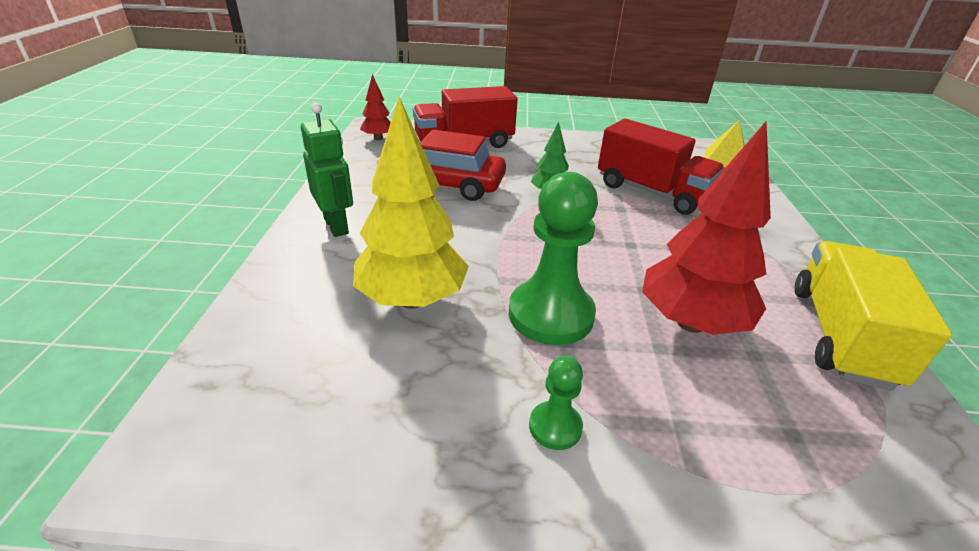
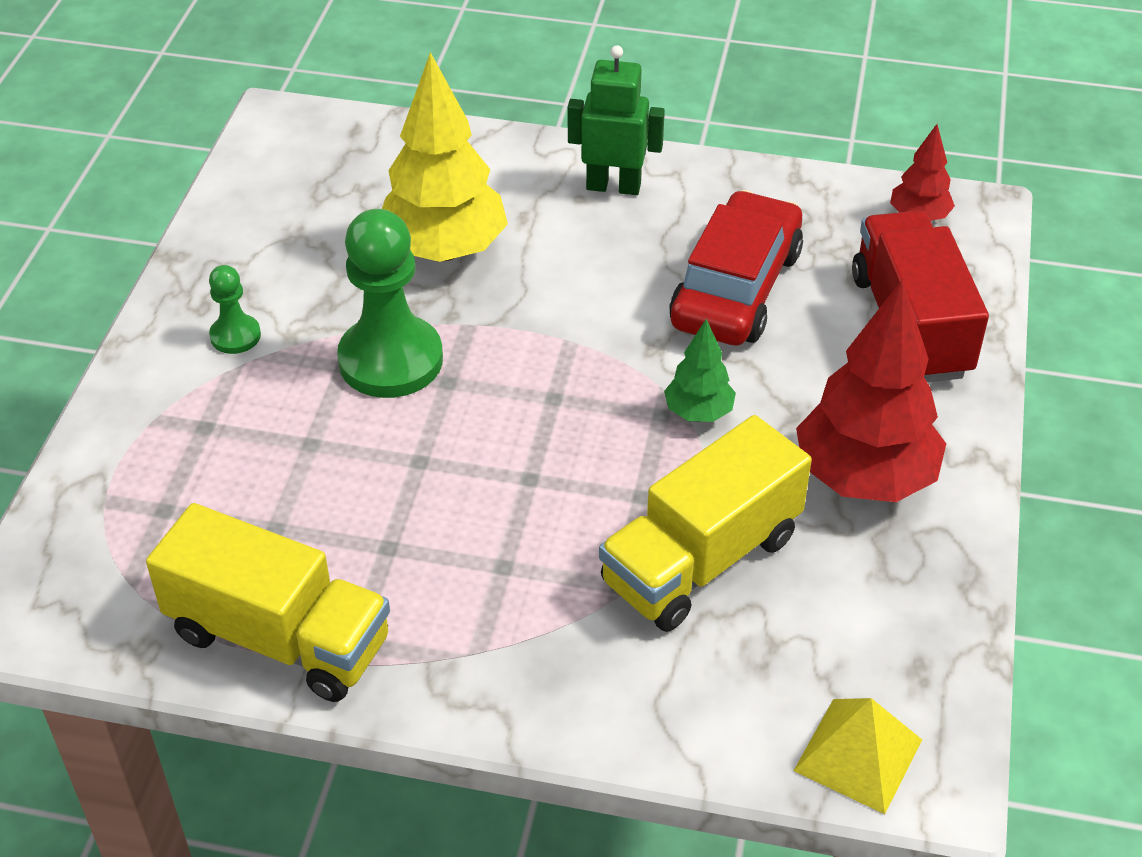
camera: 100 degrees right, 10 degrees up
(336, 226) = (613, 186): green robot -> green robot turned 150 degrees counterclockwise
(652, 192) = (701, 559): red truck -> yellow truck
(691, 323) = (344, 486): red tree -> red tree (864, 478)

